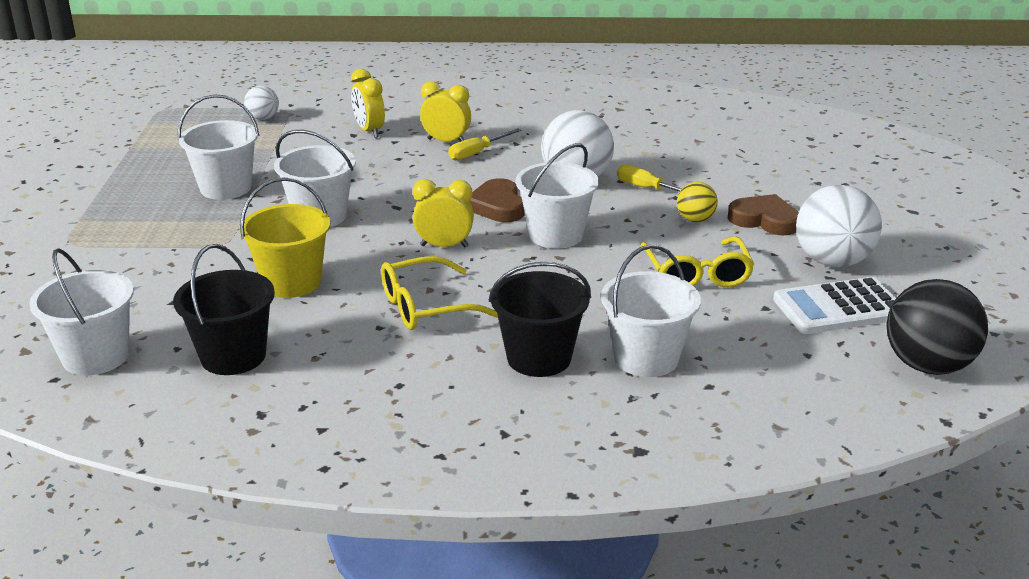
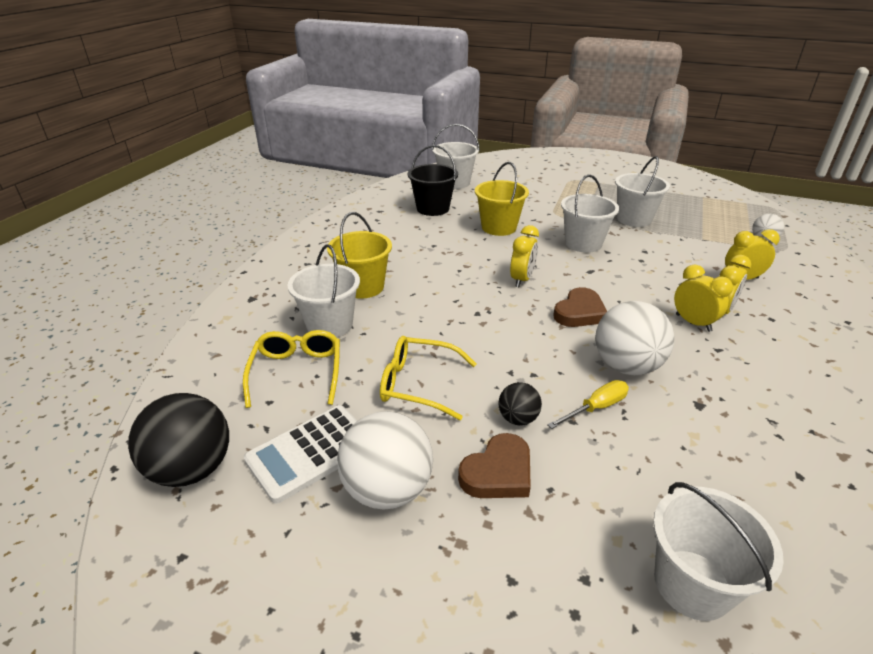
camera: 110 degrees right, 5 degrees up
(426, 307) = (446, 261): yellow glasses -> yellow glasses (297, 372)
(477, 153) = (693, 323): yellow screwdriver -> yellow clock
(497, 206) = (579, 312): brown heart -> brown heart turned 120 degrees clockwise
(539, 358) = (363, 287): black bucket -> yellow bucket
(556, 235) = (519, 329): white bucket -> white bucket (692, 584)
(695, 219) = (518, 418): yellow ball -> black ball
(839, 308) = (311, 452): white calculator -> white calculator turned 135 degrees counterclockwise

